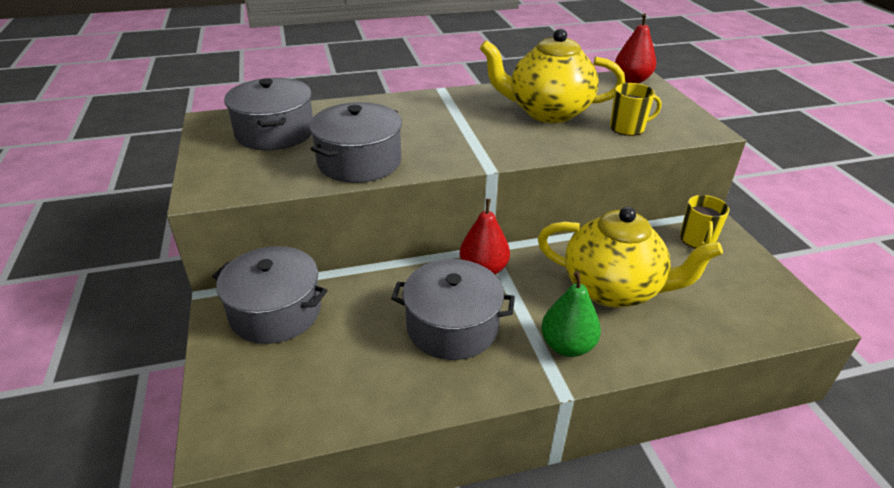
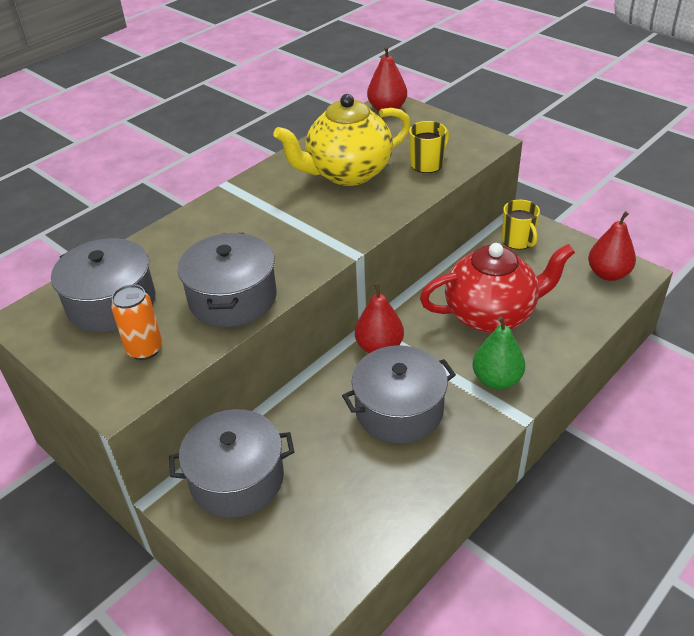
camera: 30 degrees left, 5 degrees up
(260, 169) = (145, 349): none -> orange can
(613, 289) = (491, 315): yellow teapot -> red teapot
(775, 307) = (608, 274): none -> red pear

